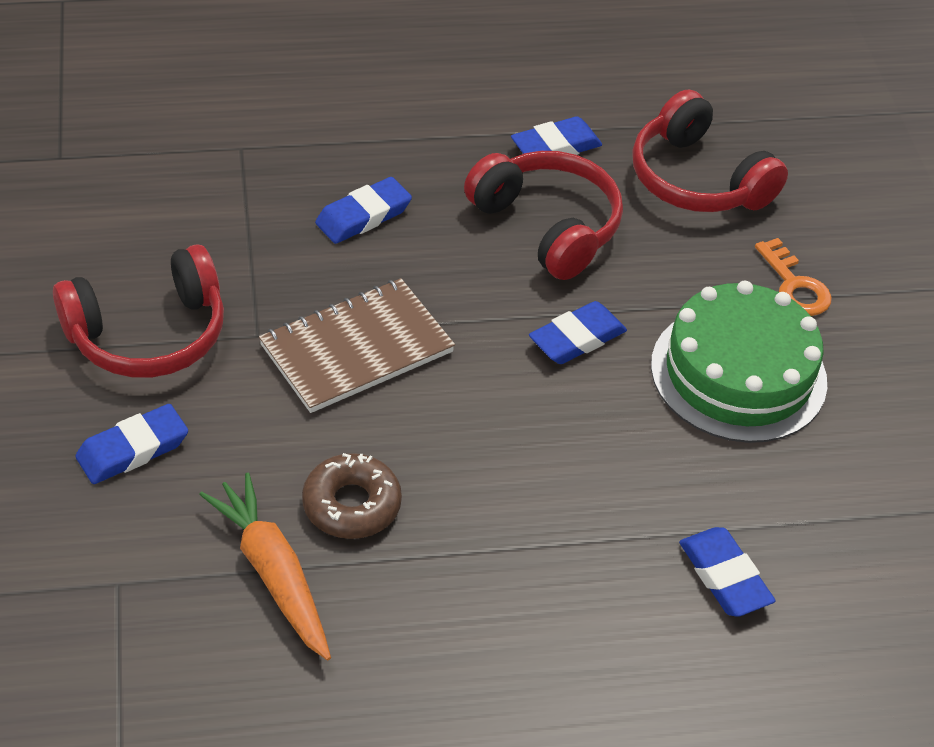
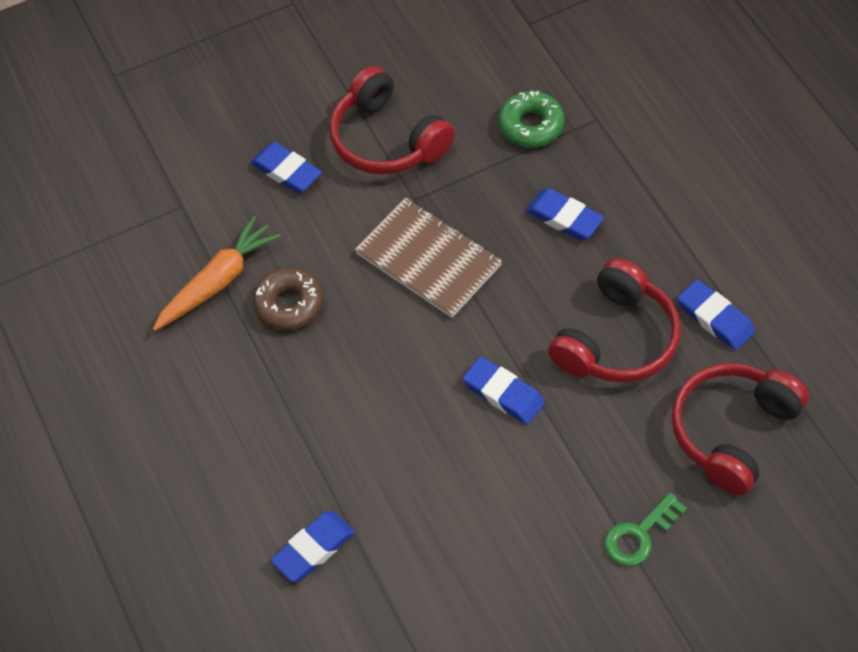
camera: 80 degrees right, 10 degrees up
(214, 202) = (531, 125): none -> green donut
(738, 373) = (518, 514): green cake -> none
(794, 285) = (639, 535): orange key -> green key

